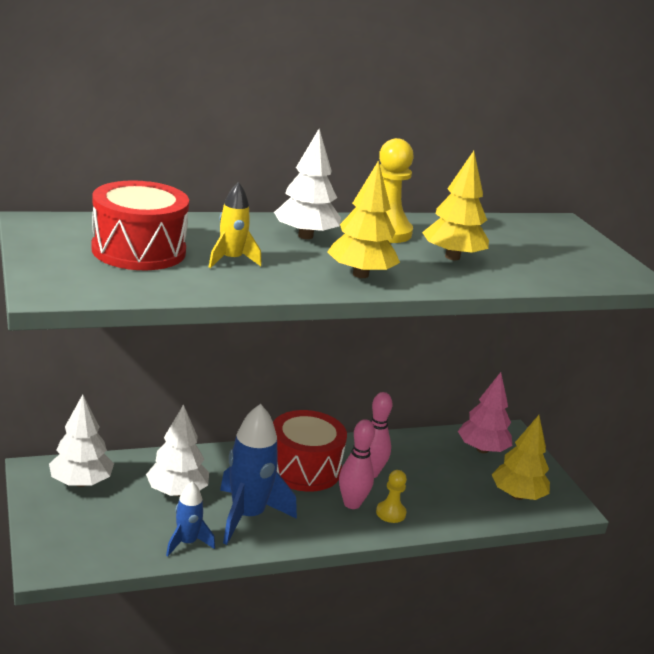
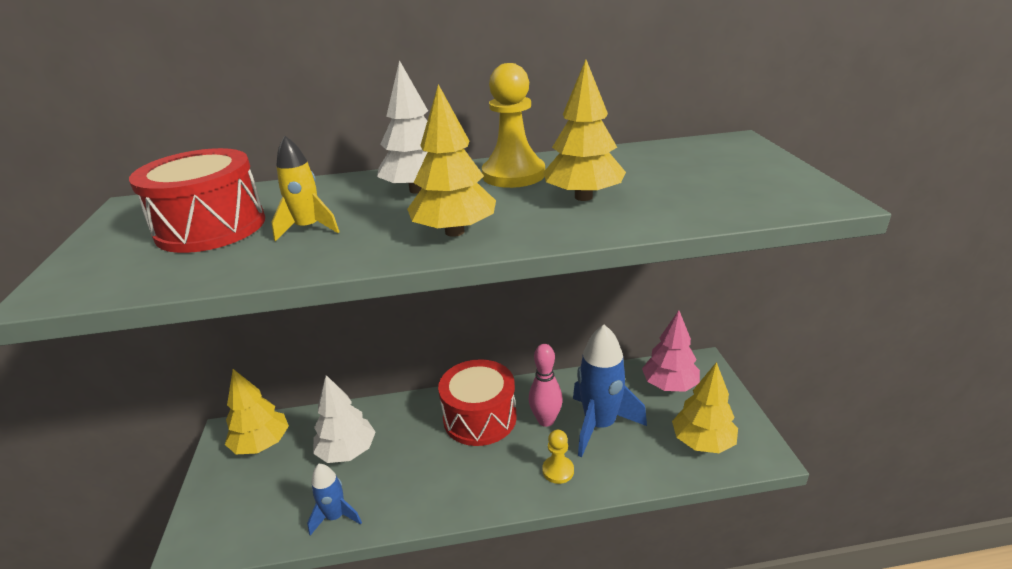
camera: 15 degrees right, 5 degrees up
(81, 482) = (262, 444): white tree -> yellow tree
(247, 516) = (407, 480): blue rocket -> blue rocket (600, 425)
(352, 504) = (519, 460): pink bowling pin -> none

